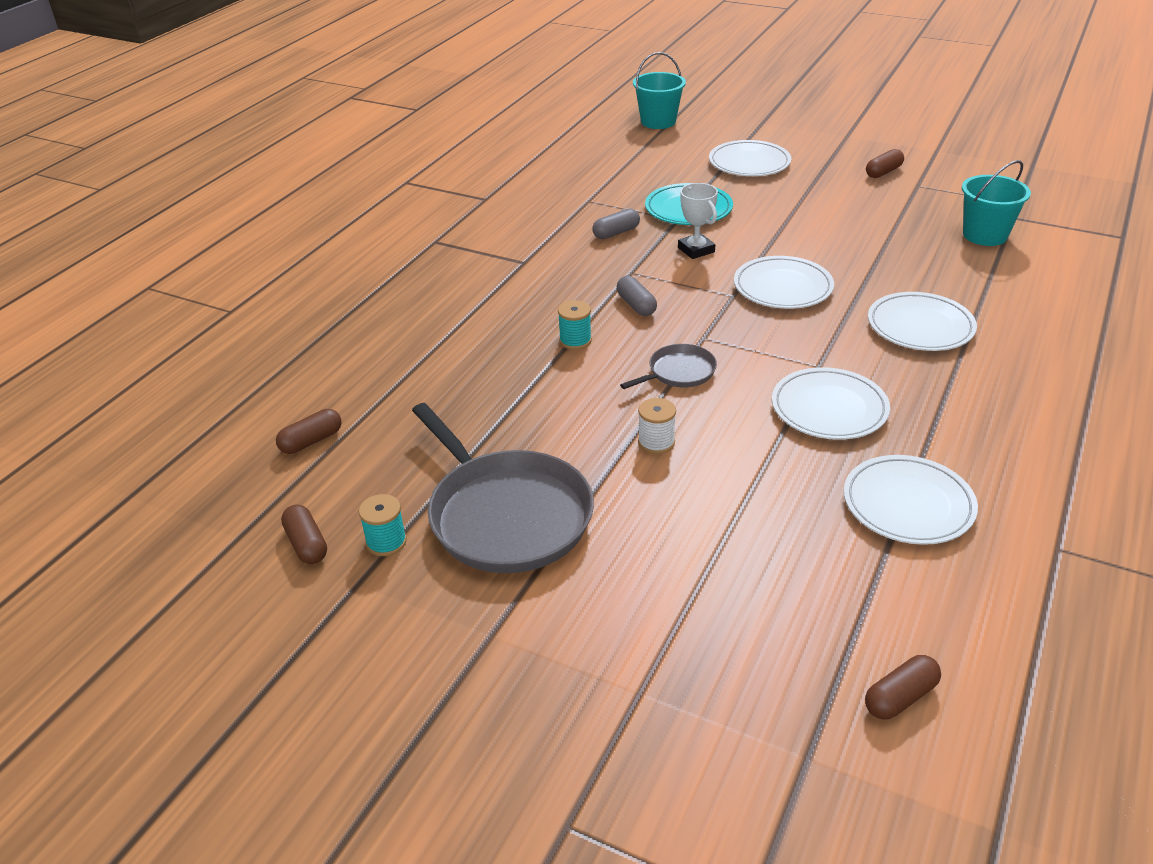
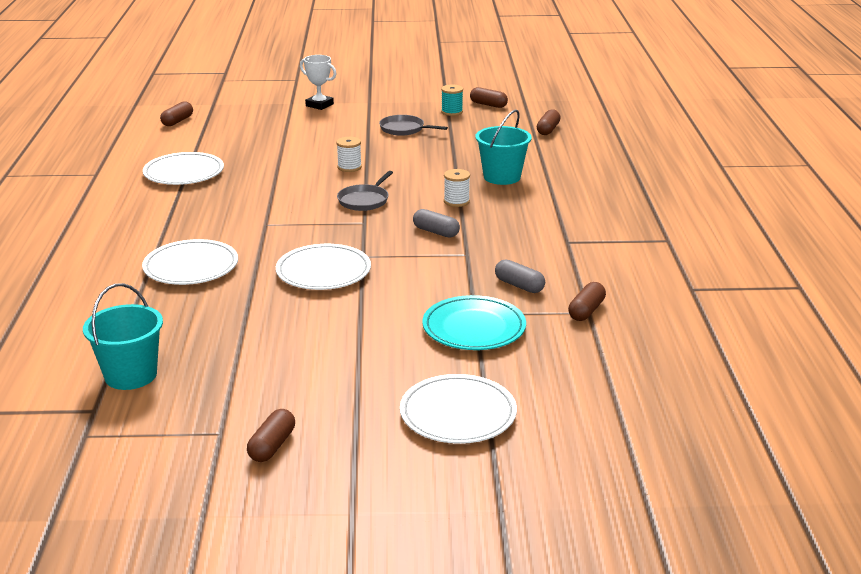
camera: 150 degrees right, 10 degrees down
(506, 515) = (404, 129): grey pan -> grey pan, size x0.48
(575, 340) = (456, 201): turquoise spool -> white spool
(588, 202) = (586, 311): none -> brown capsule
(616, 233) = (519, 285): grey capsule -> grey capsule turned 75 degrees counterclockwise
(658, 122) = (652, 463): turquoise bucket -> turquoise bucket (502, 177)
(696, 250) = (427, 287): white trophy -> white trophy (319, 105)
(829, 409) = (247, 203): white plate -> none

